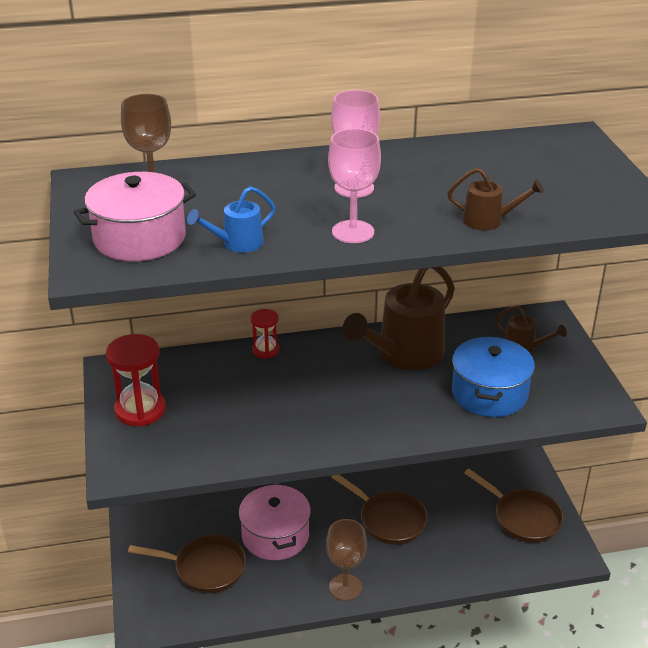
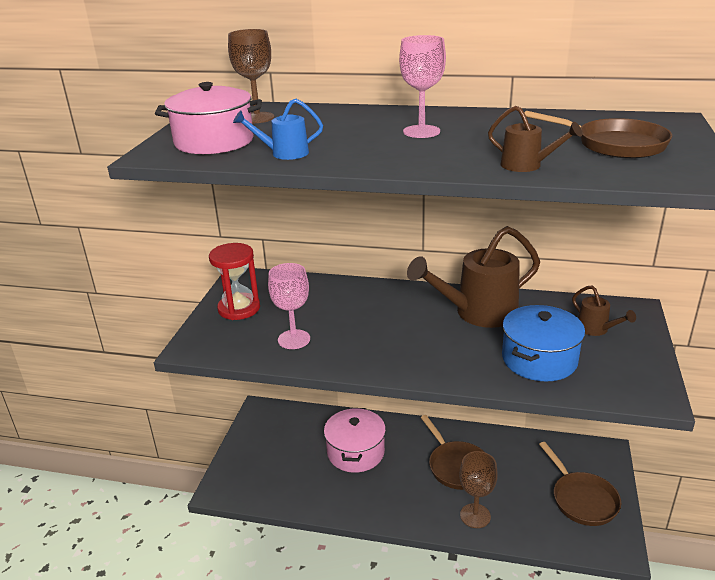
camera: 25 degrees right, 5 degrees down
(205, 568) = (288, 461): brown pan -> brown pan (614, 145)
(265, 350) = (363, 287): red hourglass -> none
(345, 587) = (390, 510): brown goblet -> brown goblet (475, 516)
(353, 232) = (390, 158): pink goblet -> pink goblet (294, 339)

